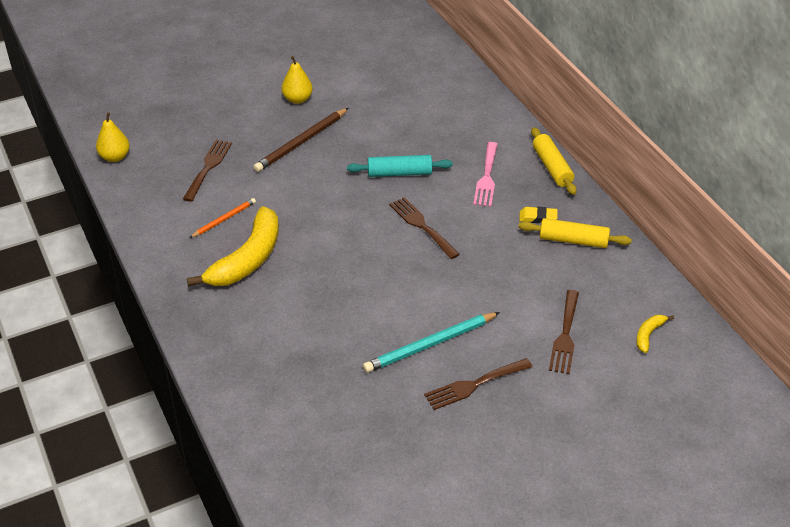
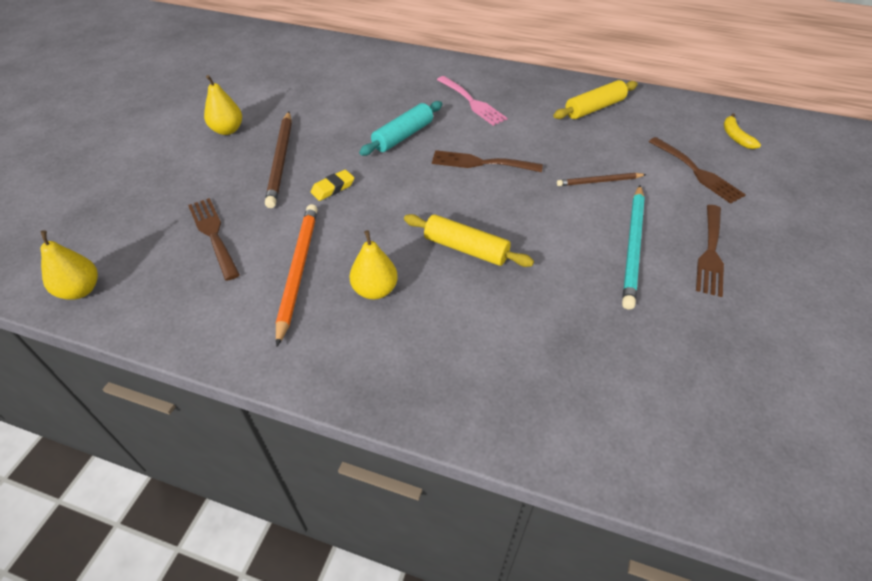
camera: 45 degrees left, 5 degrees up
(224, 219) = (298, 270): orange pencil -> orange pencil, size x1.72
(247, 259) = (375, 290): yellow banana -> yellow pear
(481, 292) = (599, 181): none -> brown pencil
(538, 217) = (549, 108): yellow eraser -> yellow eraser (333, 188)
(552, 167) = (504, 72): yellow rolling pin -> yellow rolling pin (466, 248)

